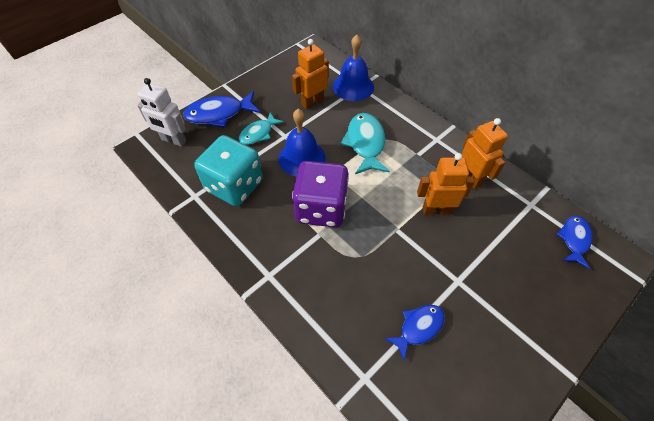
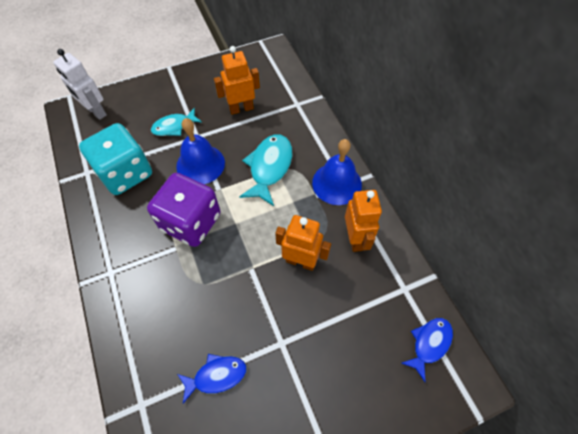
camera: 20 degrees right, 5 degrees up
(219, 114) = (149, 96): blue fish -> none
(353, 86) = (290, 102): blue bell -> blue bell (337, 183)

